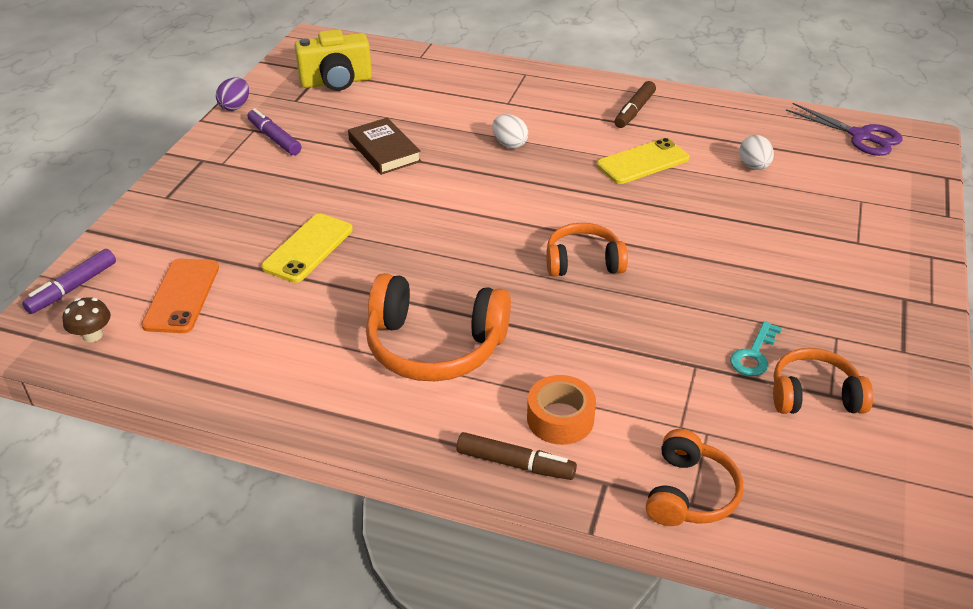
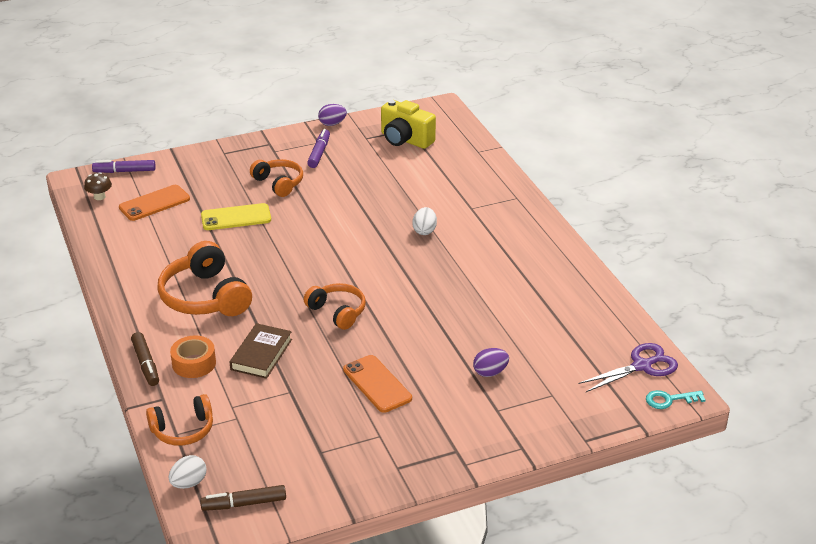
camera: 50 degrees right, 5 degrees down
(384, 151) = (356, 193): brown book -> brown book (261, 354)
(634, 111) = (533, 259): brown marker -> brown marker (244, 504)
(643, 162) = (474, 288): yellow phone -> none
(742, 296) = (377, 384): none -> orange phone
(754, 166) = (532, 334): white egg -> white egg (189, 483)
(754, 354) = (324, 409): turquoise key -> turquoise key (669, 400)
(792, 217) = (490, 372): none -> purple egg
(814, 395) = (312, 446): orange headphones -> orange headphones (279, 183)
(860, 136) = (642, 366): purple scissors -> purple scissors turned 120 degrees counterclockwise

